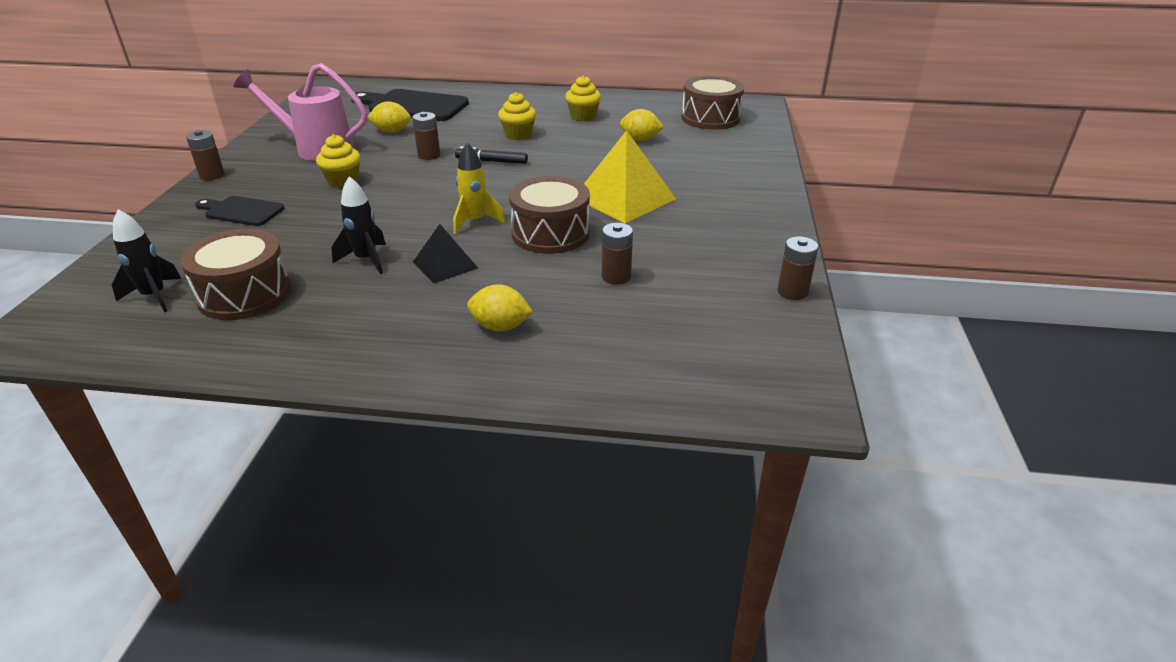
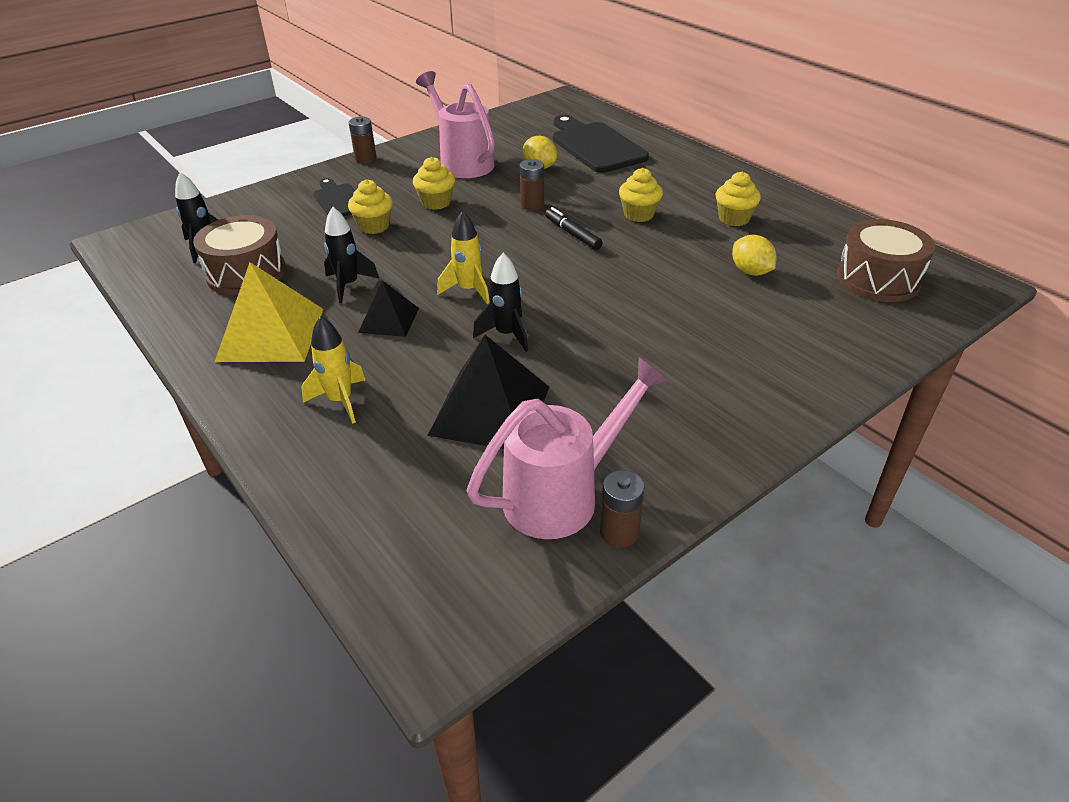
camera: 45 degrees right, 5 degrees up
(314, 215) = (374, 226): none -> yellow cupcake
(500, 327) = (340, 401): yellow lemon -> yellow rocket
(550, 233) = (507, 334): brown drum -> black rocket
(616, 277) = (490, 410): brown battery -> black pyramid
(624, 198) = (627, 332): yellow pyramid -> yellow pyramid (271, 334)
(734, 293) = (562, 495): none -> pink watering can

